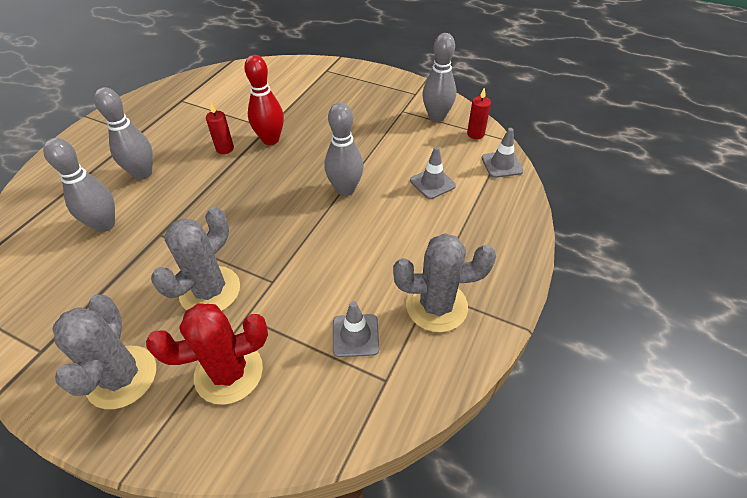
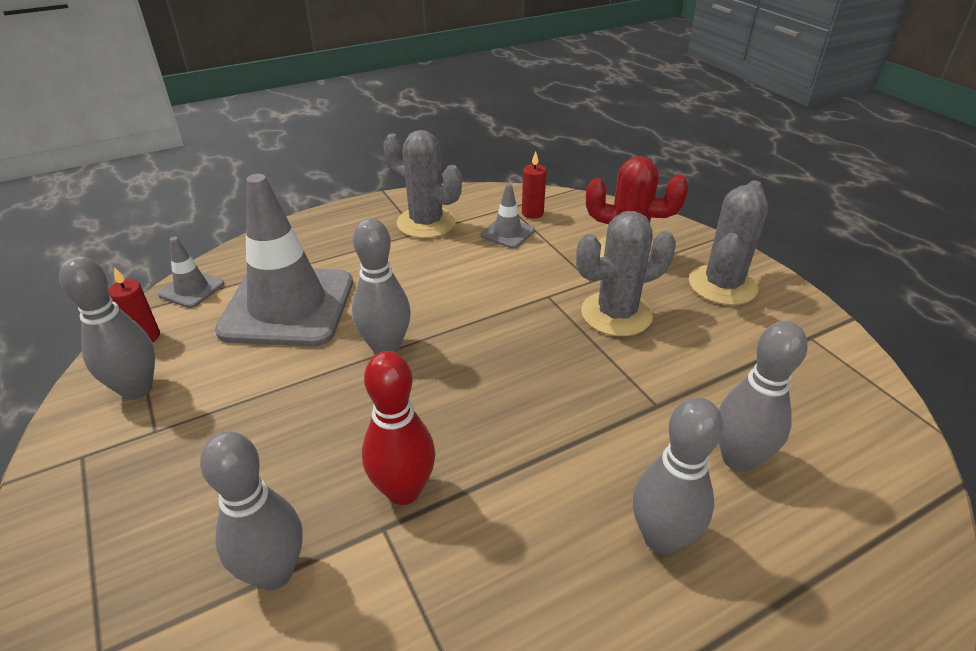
camera: 145 degrees left, 10 degrees down
(225, 148) = (491, 516): red candle -> red candle (532, 213)
(295, 102) = (274, 572): none -> grey bowling pin
(432, 183) = (288, 306): grey traffic cone -> grey traffic cone, size x2.28

